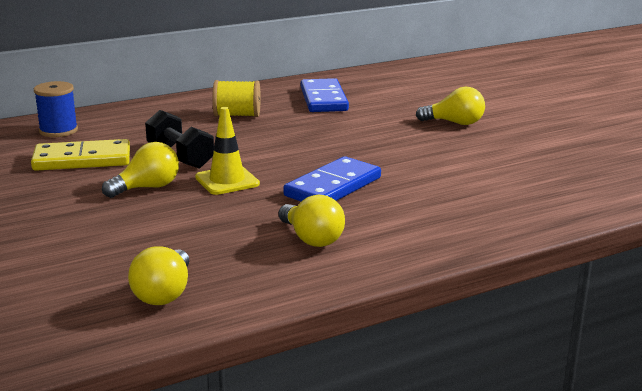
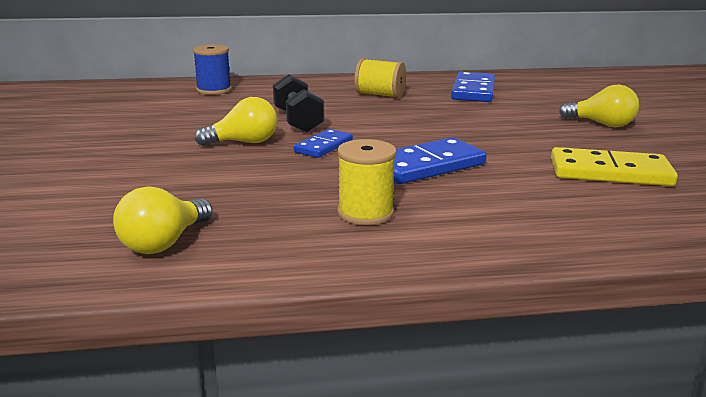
camera: 20 degrees right, 0 degrees up
(82, 160) = (210, 113): yellow domino -> yellow domino (610, 172)
(227, 181) = (324, 146): yellow traffic cone -> blue domino
(311, 239) = (365, 213): yellow light bulb -> yellow spool

